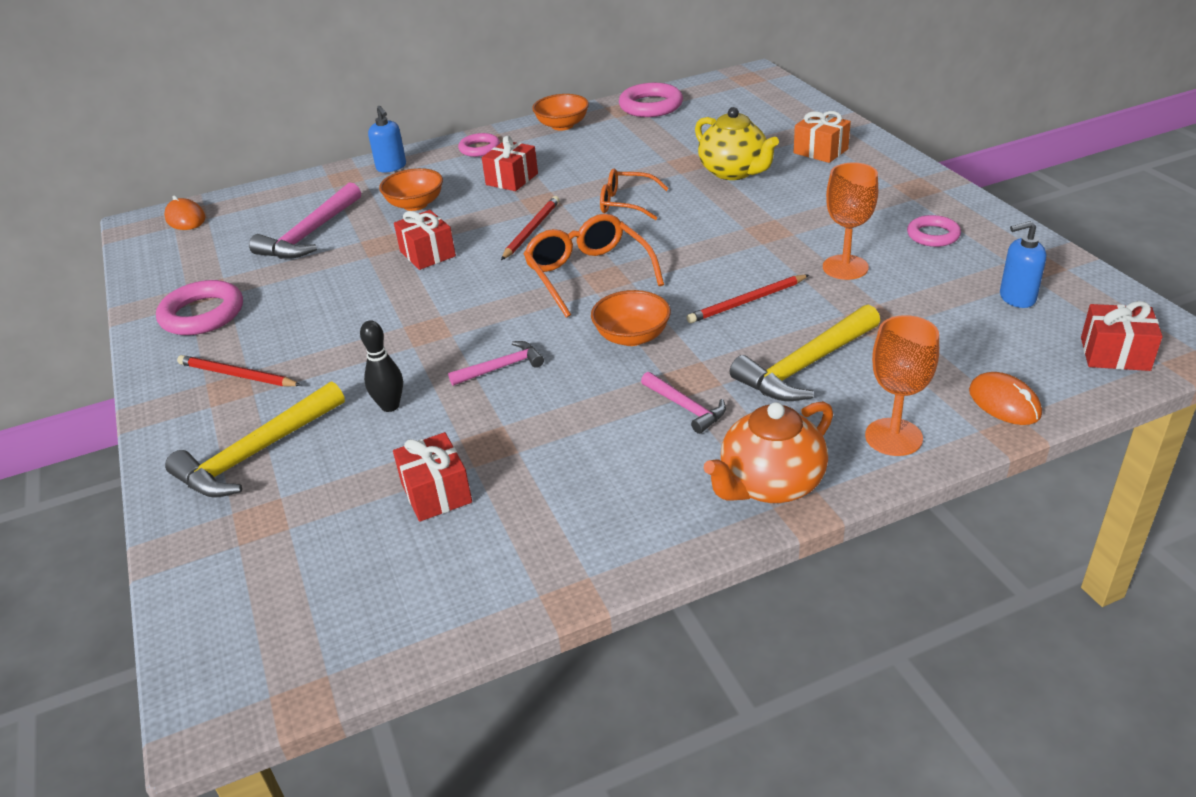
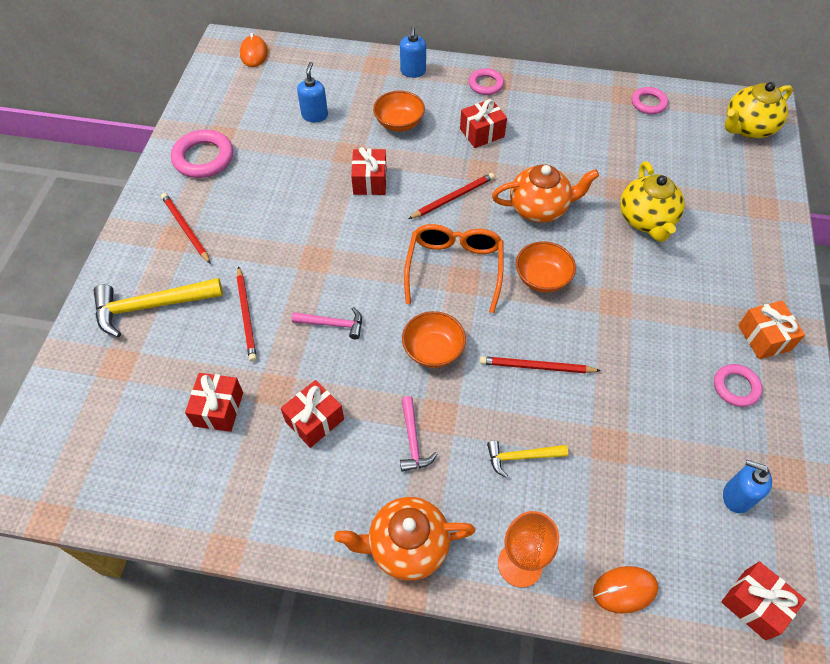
camera: 30 degrees right, 20 degrees up
(311, 234) = (315, 115): pink hammer -> blue soap dispenser
(390, 406) = (246, 315): black bowling pin -> red pencil
(562, 125) = (564, 90): orange bowl -> orange bowl (542, 278)
(562, 445) = (314, 420): none -> red gift
(626, 203) = (539, 208): orange glasses -> orange teapot
(651, 106) = (648, 103): pink ring -> pink ring, size x0.62
(753, 89) = (747, 128): none -> yellow teapot
(806, 366) = (521, 457): yellow hammer -> yellow hammer, size x0.56
(820, 151) = (735, 236): orange gift -> orange gift (764, 337)
(845, 267) = (637, 378): orange goblet -> none
(1004, 403) = (624, 590): orange mouse -> orange mouse turned 75 degrees clockwise

